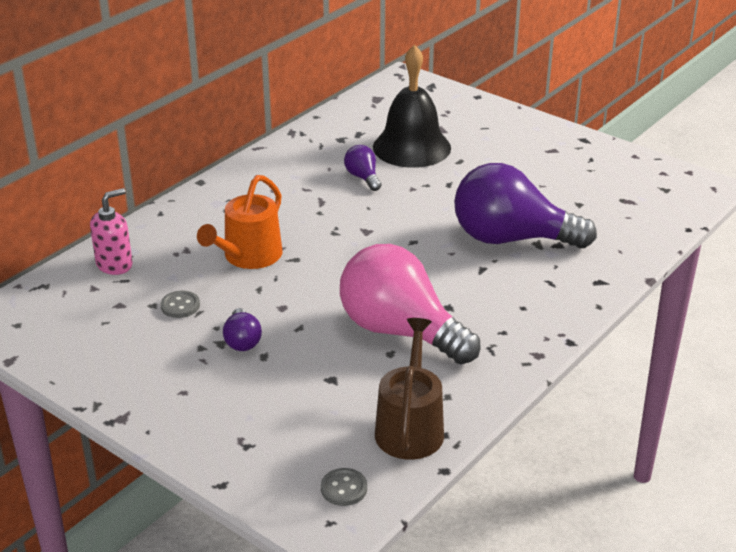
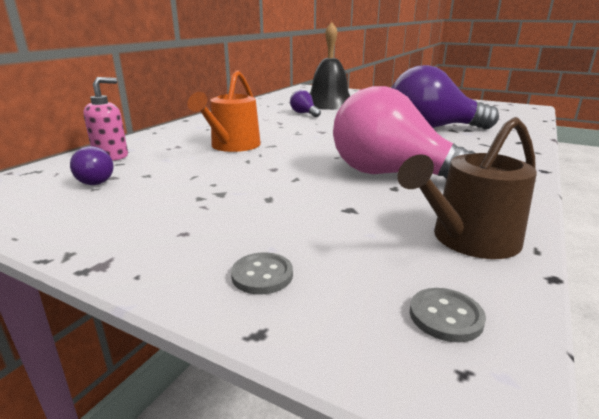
camera: 10 degrees left, 10 degrees down
(180, 306) = (174, 174): grey button -> grey button (262, 275)
(242, 341) = (242, 190): purple light bulb -> purple light bulb (97, 180)
(410, 427) = (468, 240): brown watering can -> brown watering can turned 120 degrees counterclockwise

